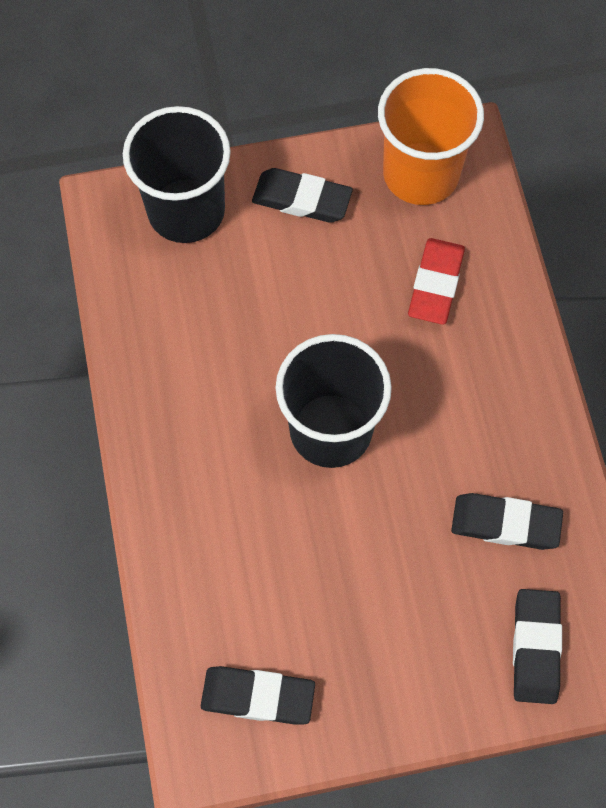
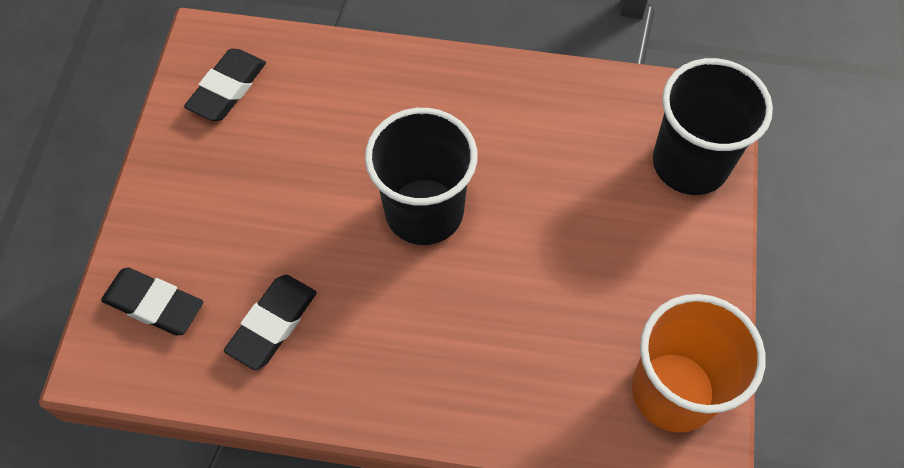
camera: 110 degrees right, 5 degrees down
(302, 199) = (674, 266): black eraser -> none
(436, 284) = (538, 356): red eraser -> none

